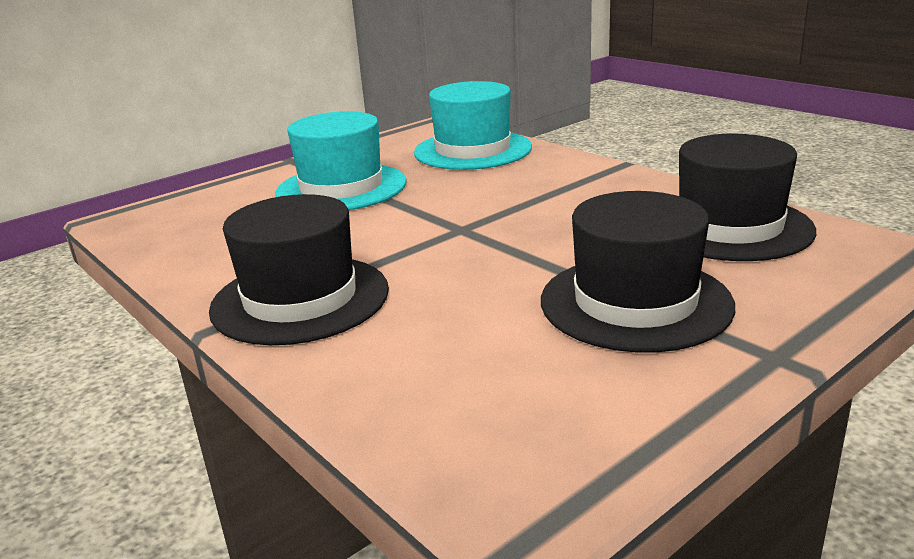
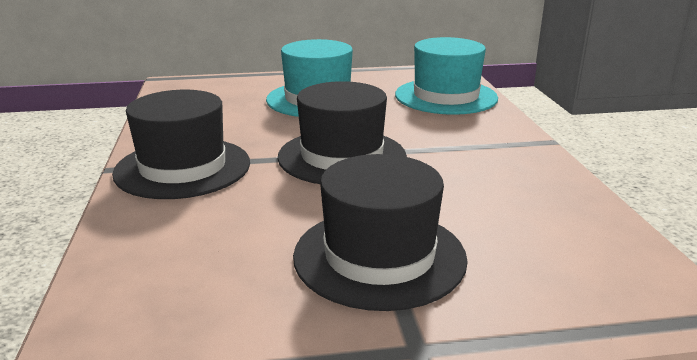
camera: 30 degrees right, 0 degrees up
(729, 227) = (555, 224): black hat -> black hat (342, 156)

